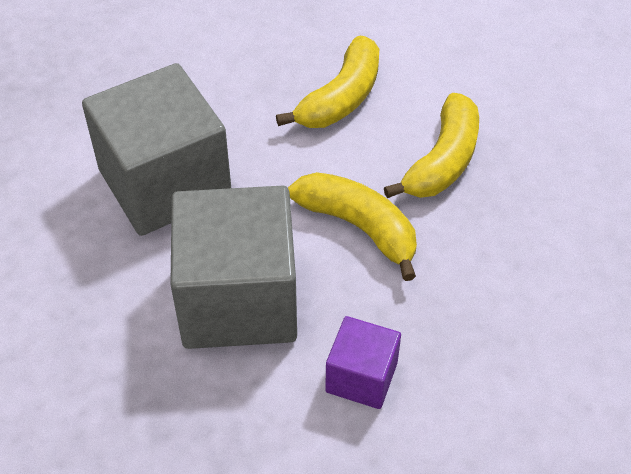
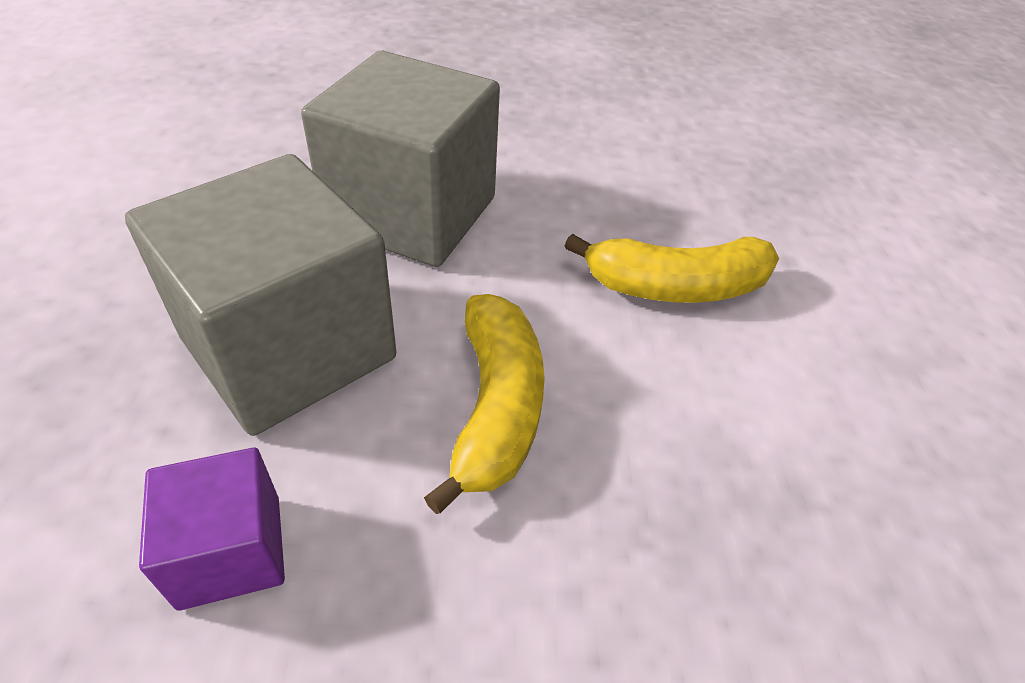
camera: 50 degrees right, 5 degrees down
(443, 160) = (695, 440): yellow banana -> none

